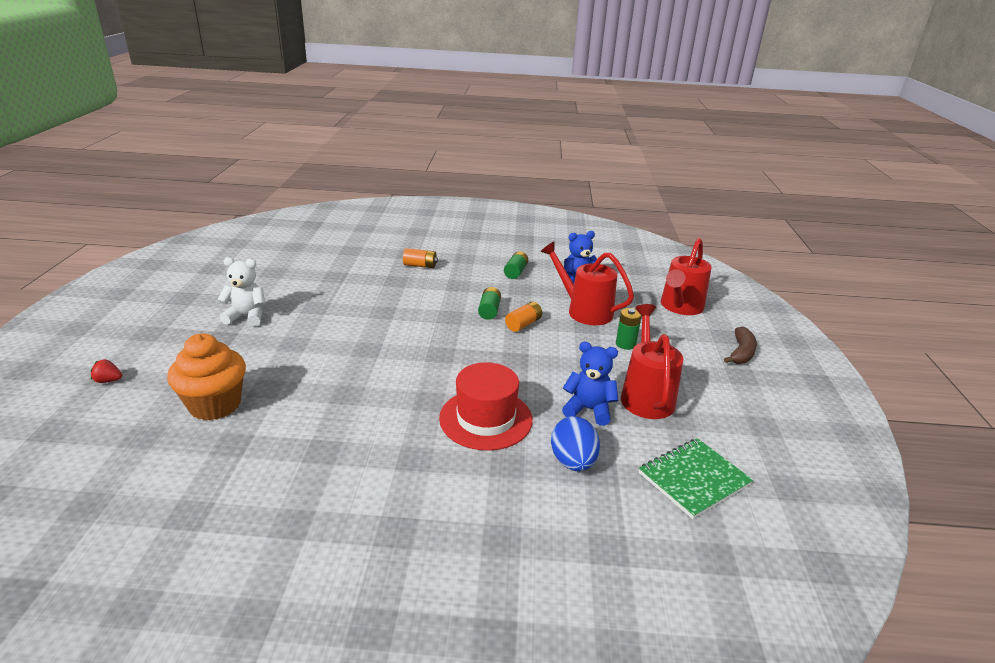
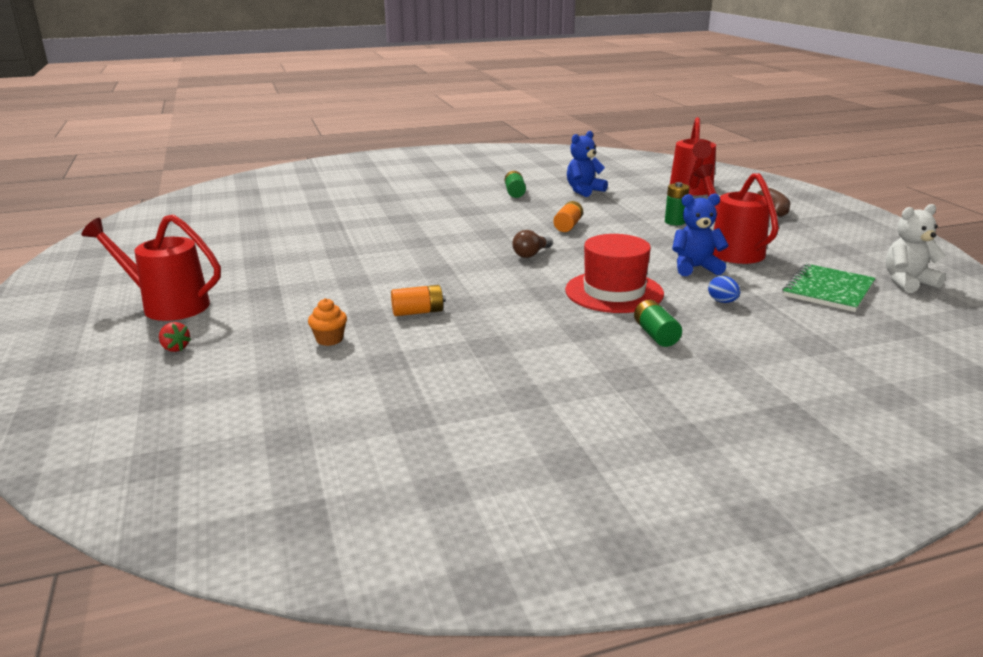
camera: 20 degrees left, 5 degrees down
(108, 380) = (175, 348): red strawberry -> red strawberry turned 120 degrees counterclockwise
(215, 405) = (329, 339): orange cupcake -> orange cupcake, size x0.46
(247, 317) = (272, 271): white teddy bear -> white teddy bear (907, 282)
(420, 265) = (412, 203): orange battery -> orange battery (418, 312)
(459, 351) = (531, 254): none -> brown light bulb
(489, 310) = (524, 222): green battery -> green battery (656, 335)
(573, 462) = (722, 302): blue egg -> blue egg, size x0.56
(583, 311) = (611, 207): red watering can -> red watering can (167, 305)

